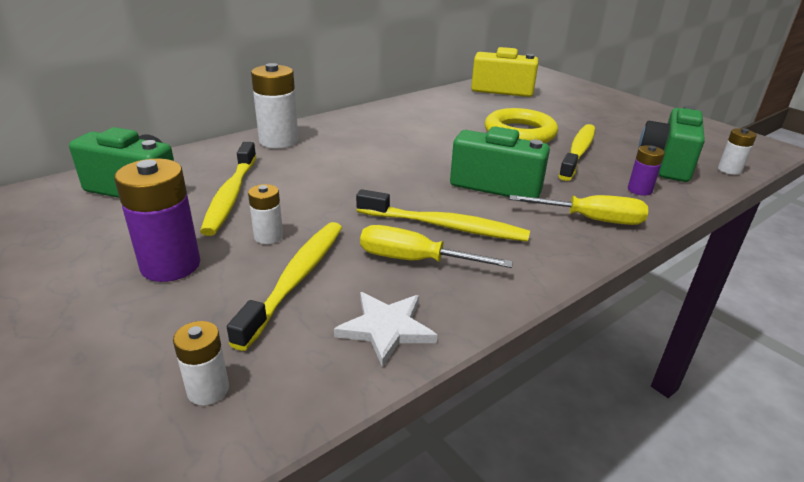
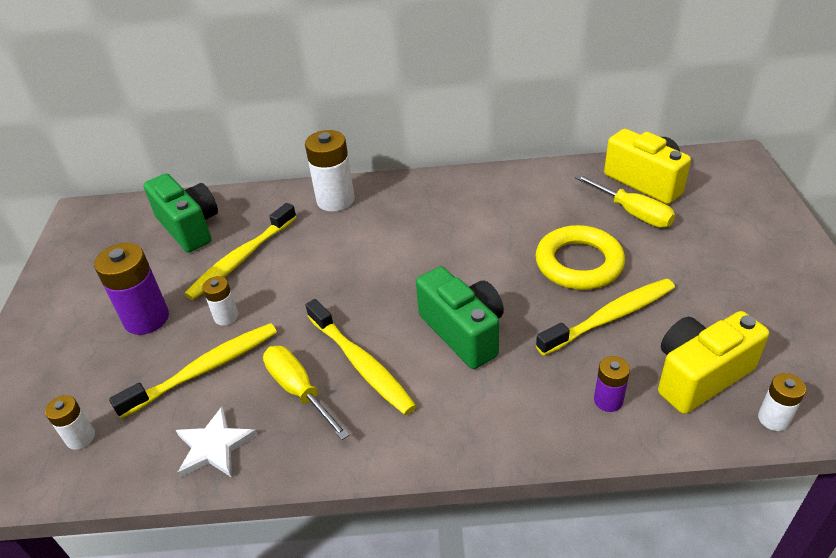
camera: 40 degrees right, 10 degrees up
(591, 220) = (501, 416): yellow screwdriver -> yellow screwdriver (632, 213)
(667, 164) = (699, 376): green camera -> yellow camera

